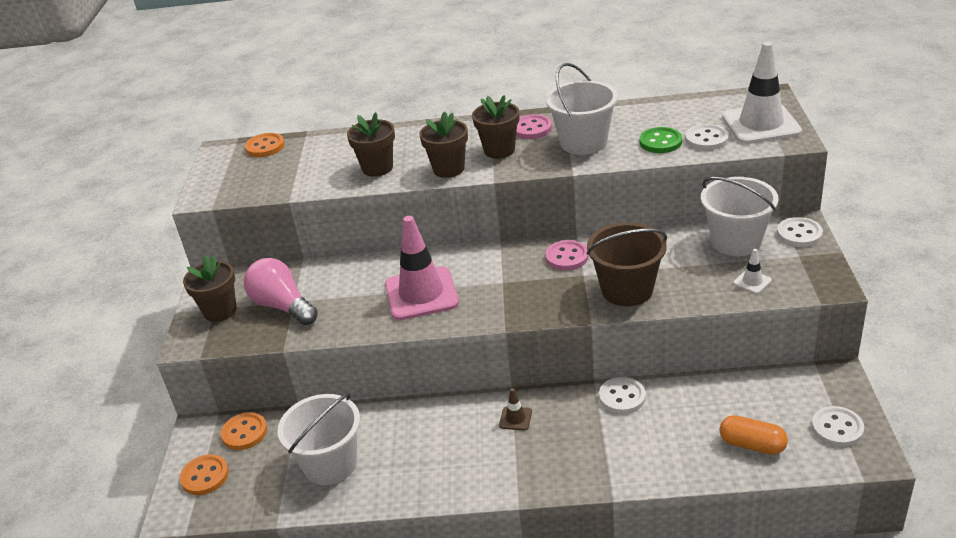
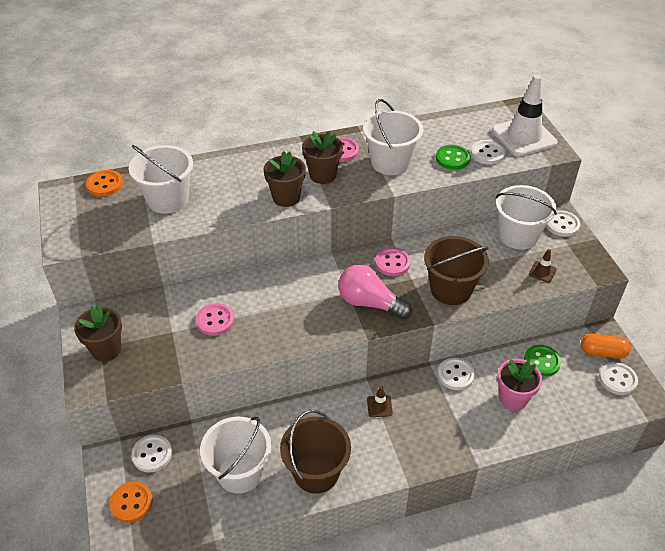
camera: 20 degrees left, 10 degrees up
(244, 432) = (152, 454): orange button -> white button
(282, 306) = (164, 338): pink light bulb -> pink light bulb (369, 303)
(322, 163) = (168, 199): none -> white bucket
(343, 295) = (215, 320): none -> pink button
(377, 168) = (221, 201): brown flower pot -> none
(415, 476) = (316, 472): none -> brown bucket
(421, 294) = (284, 311): pink traffic cone -> none
(686, 431) = (513, 398): none -> pink flower pot
(740, 396) = (542, 361): none -> green button
(752, 282) = (542, 272): white traffic cone -> brown traffic cone
(752, 445) = (563, 403): orange capsule -> orange capsule (602, 352)

